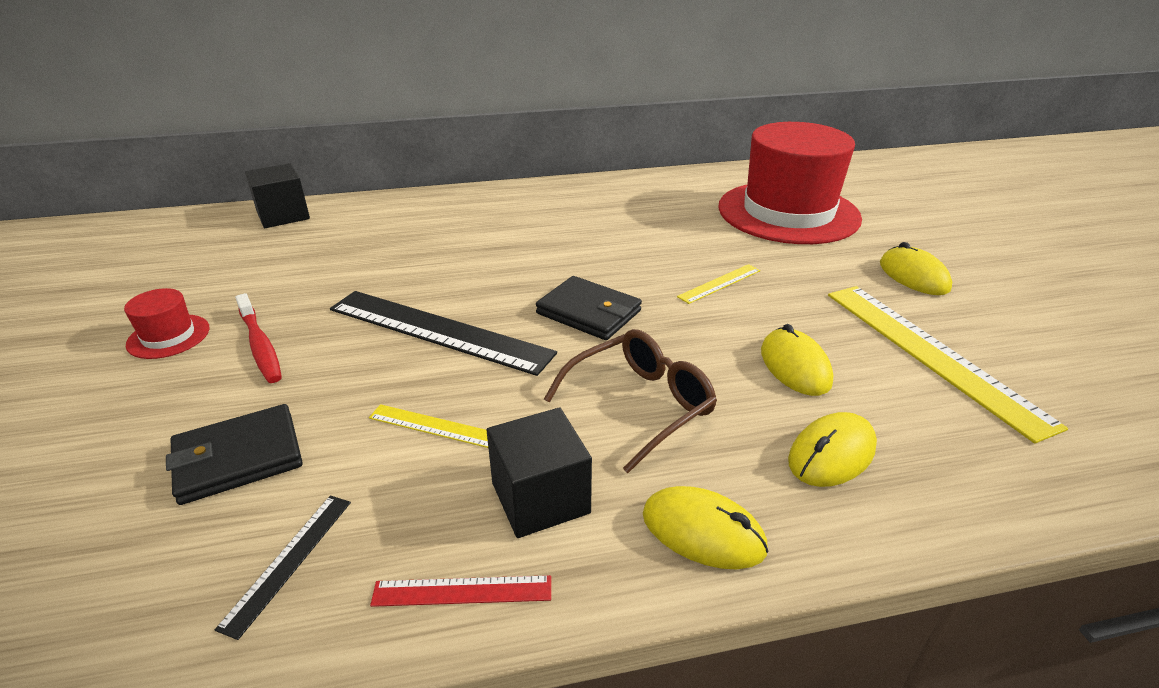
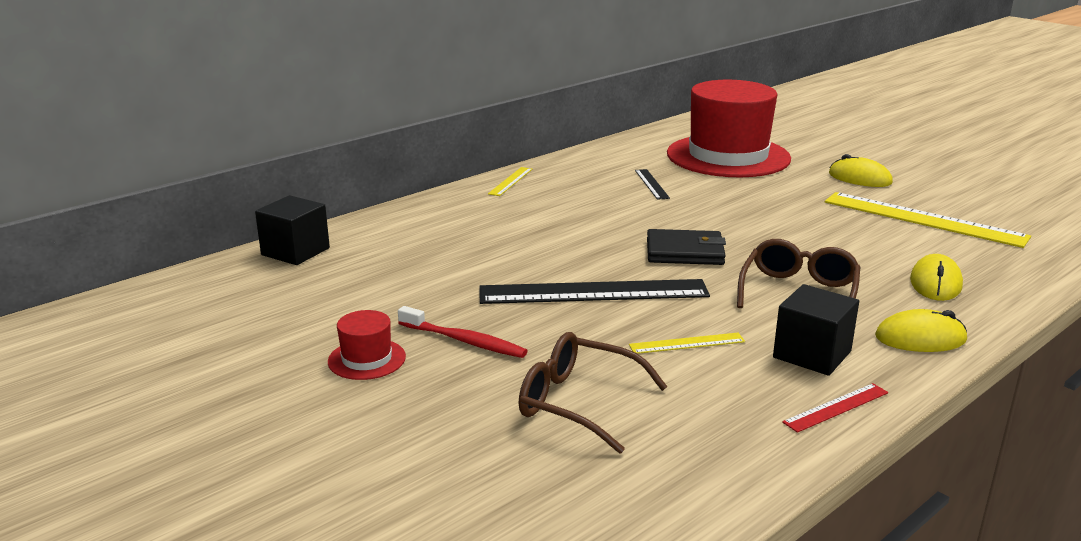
camera: 30 degrees left, 10 degrees down
(238, 458) = (579, 403): black wallet -> brown glasses
(289, 561) = (712, 434): black ruler -> black ruler (651, 184)
(719, 283) = (746, 212): yellow ruler -> yellow ruler (510, 181)
(795, 366) = (858, 246): yellow mouse -> none

